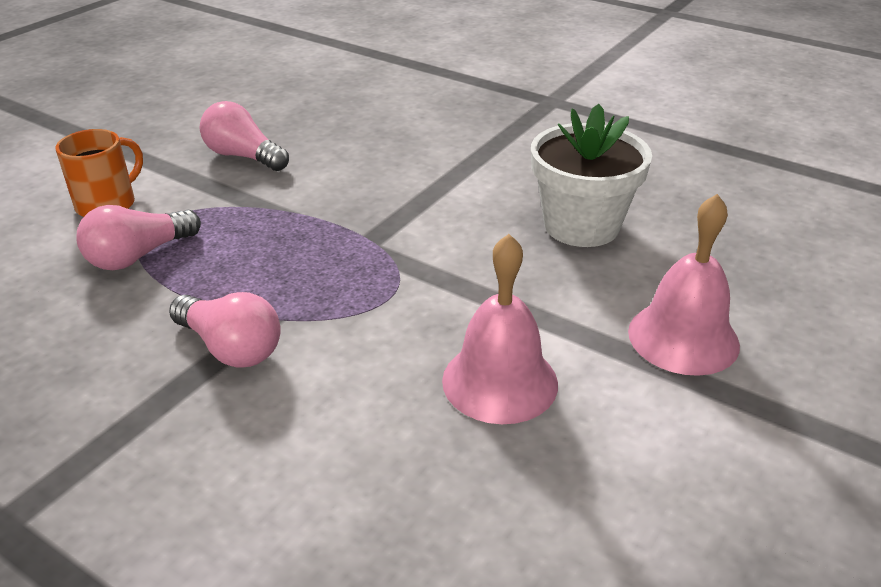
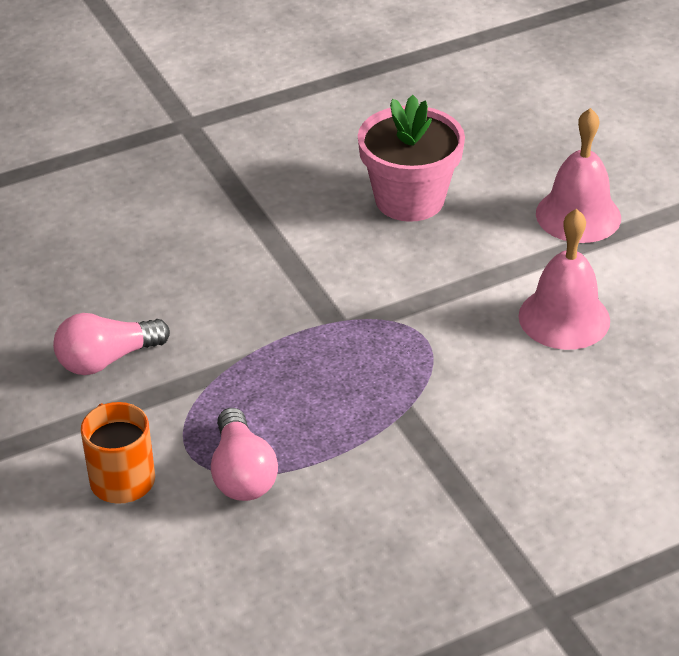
camera: 60 degrees left, 5 degrees up
(231, 348) = (428, 445): pink light bulb -> none
(581, 225) = (409, 199): white flower pot -> pink flower pot

